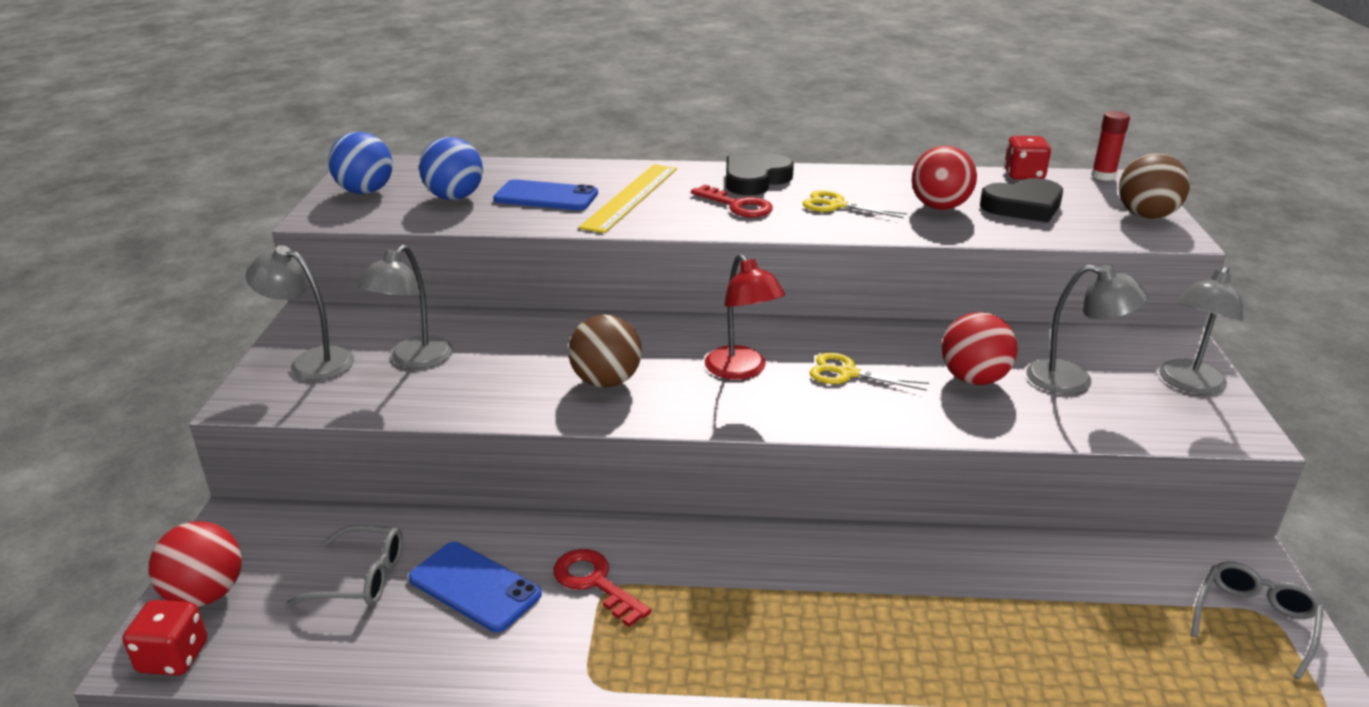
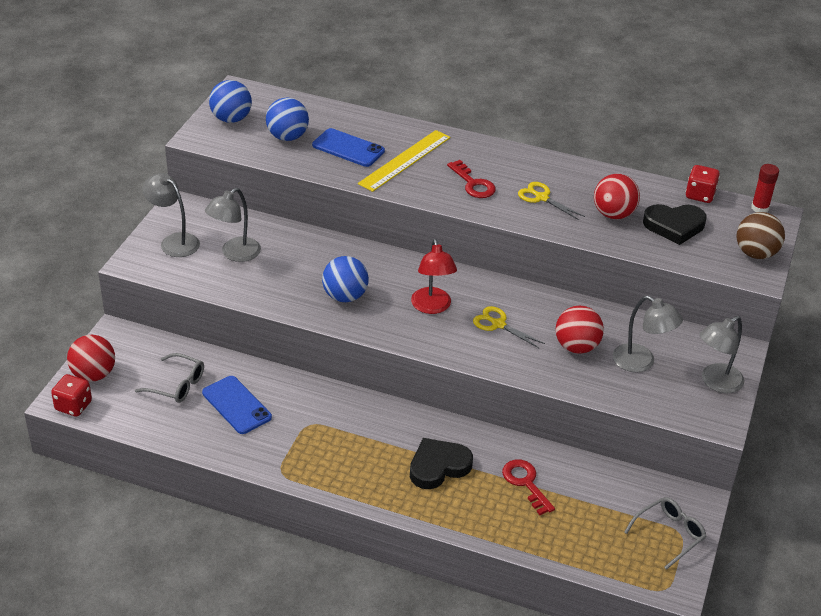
camera: 15 degrees right, 10 degrees up
(595, 583) = (303, 419): red key -> red key (525, 483)
(606, 381) = (345, 296): brown ball -> blue ball
(755, 180) = (500, 160): black heart -> black heart (438, 466)

